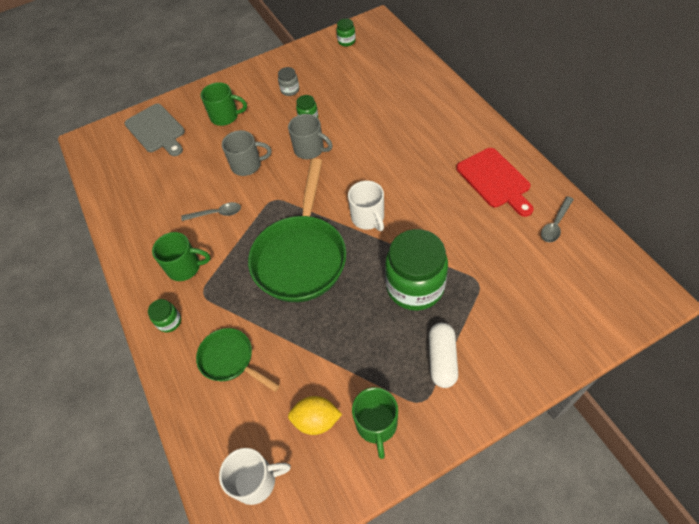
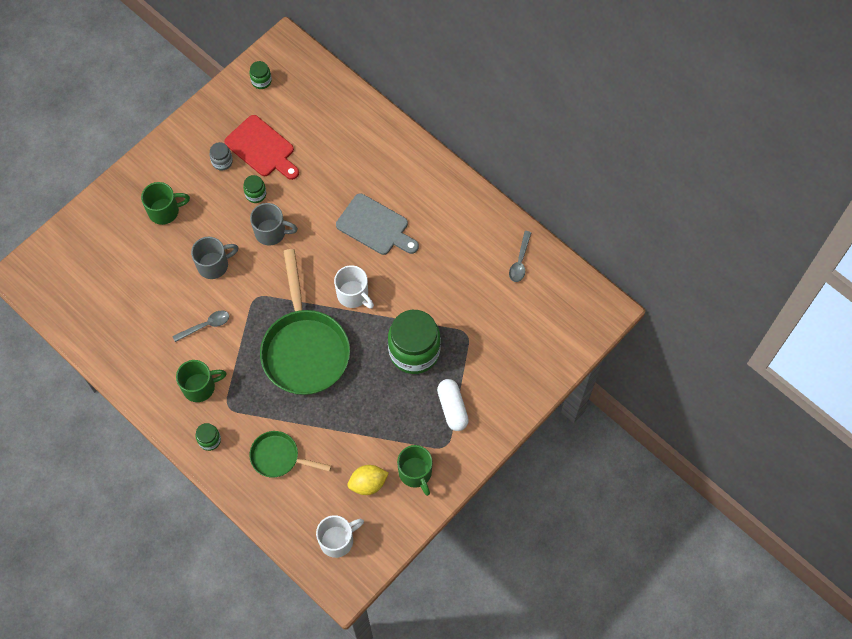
camera: 25 degrees left, 10 degrees up
(156, 130) = (95, 244): grey cutting board -> grey cutting board (375, 226)
(495, 180) = (459, 227): red cutting board -> red cutting board (262, 148)

